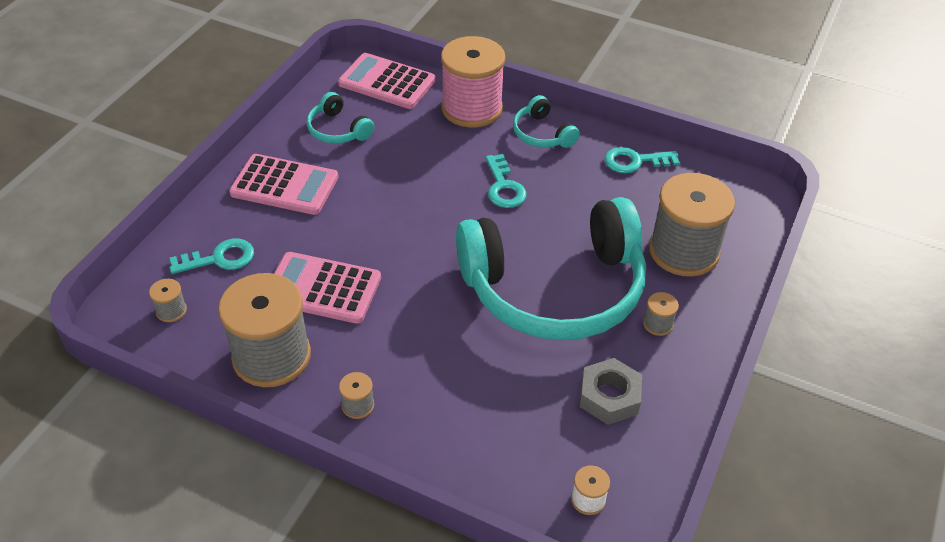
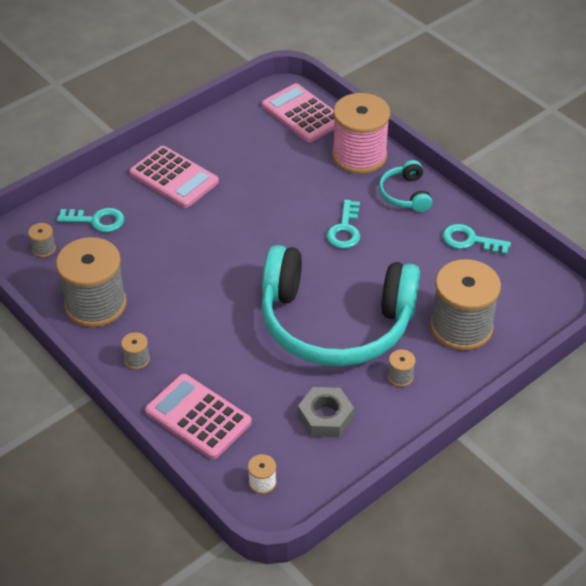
camera: 25 degrees right, 0 degrees up
(322, 288) = (158, 266): pink calculator -> pink calculator (198, 417)
(338, 130) = (239, 144): turquoise headphones -> none

